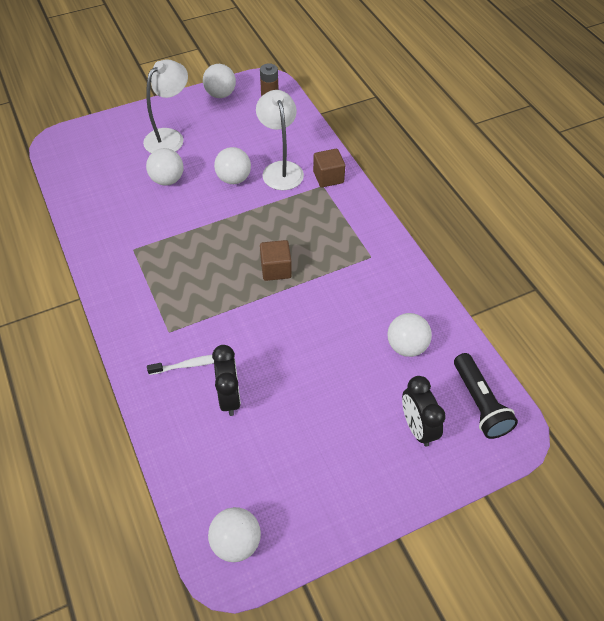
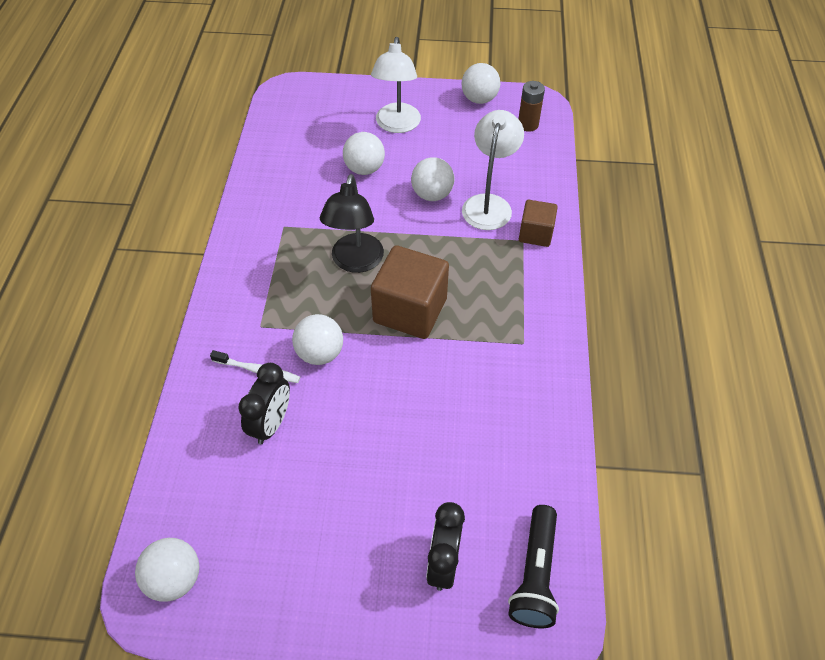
camera: 30 degrees right, 0 degrees up
(170, 137) = (397, 125): white lamp -> white lamp turned 120 degrees clockwise
(210, 252) = (355, 262): none -> black lamp
(276, 269) = (410, 310): brown cube -> brown cube, size x1.74
(406, 346) = (494, 464): white ball -> white ball (320, 353)

